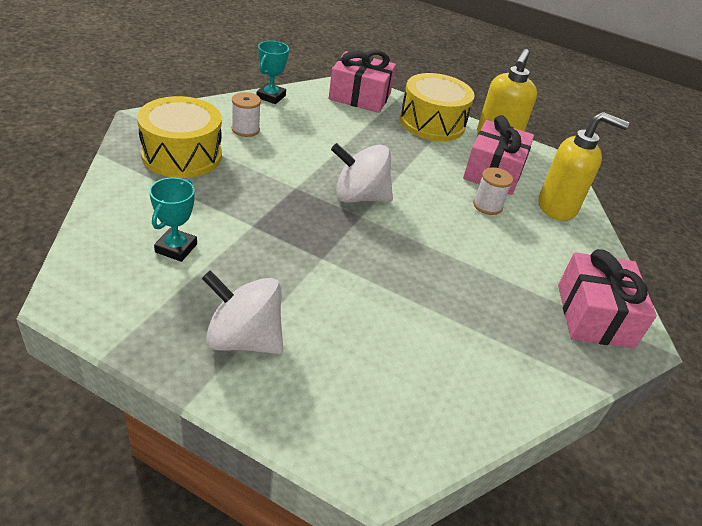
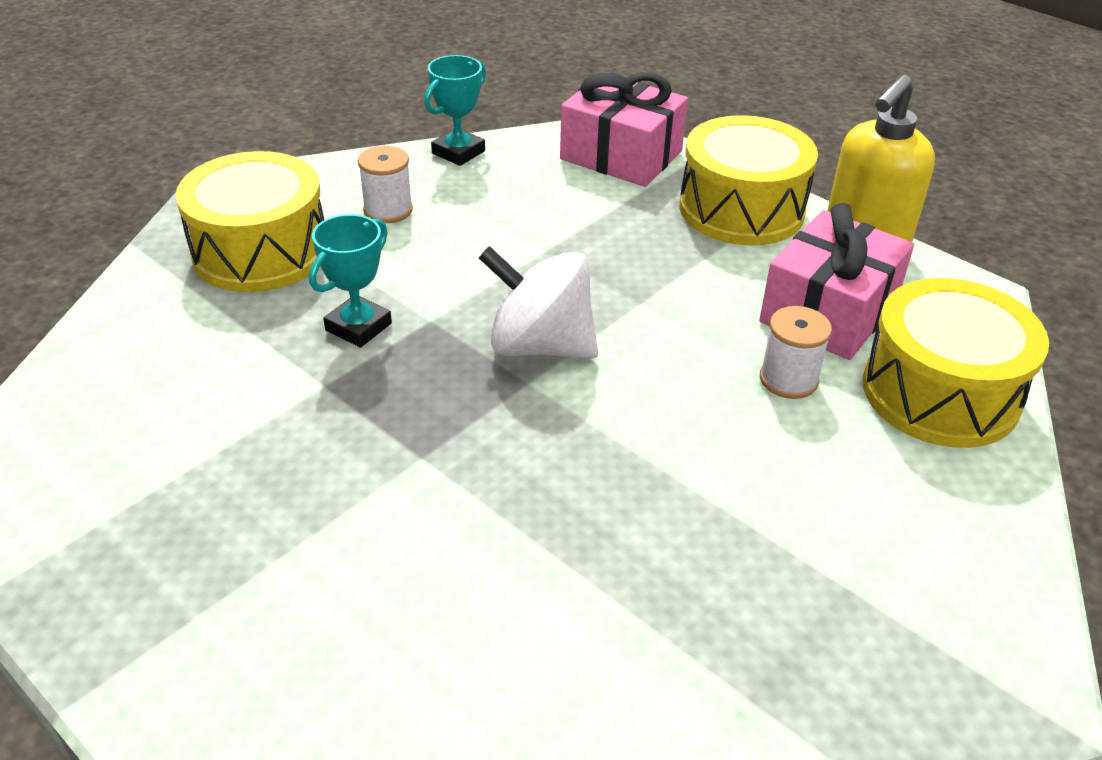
camera: 20 degrees right, 0 degrees up
(176, 248) = (177, 417): turquoise trophy -> turquoise trophy (358, 327)
(243, 339) = (215, 597): white spinning top -> none
(557, 207) = (940, 393): yellow soap dispenser -> yellow drum
(594, 315) = (933, 634): pink gift -> none

